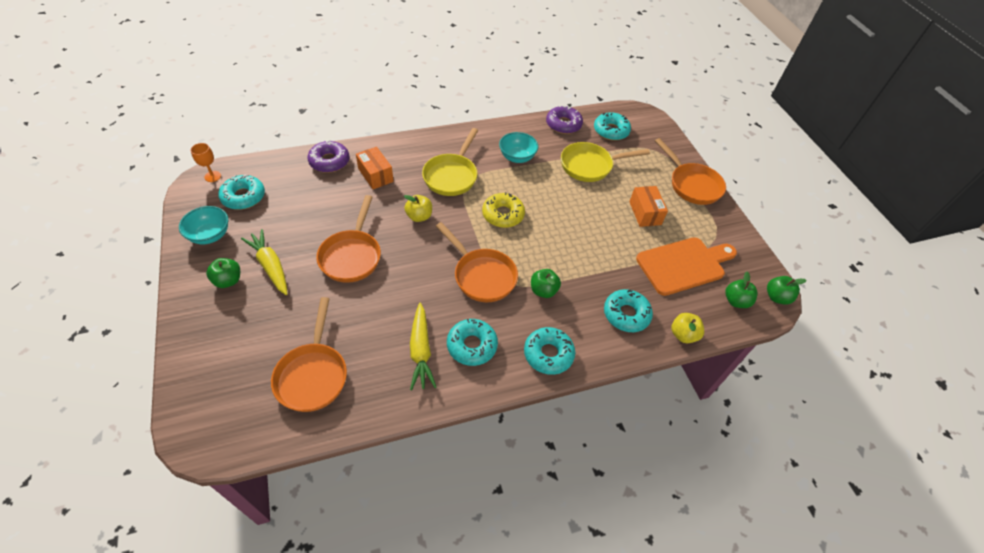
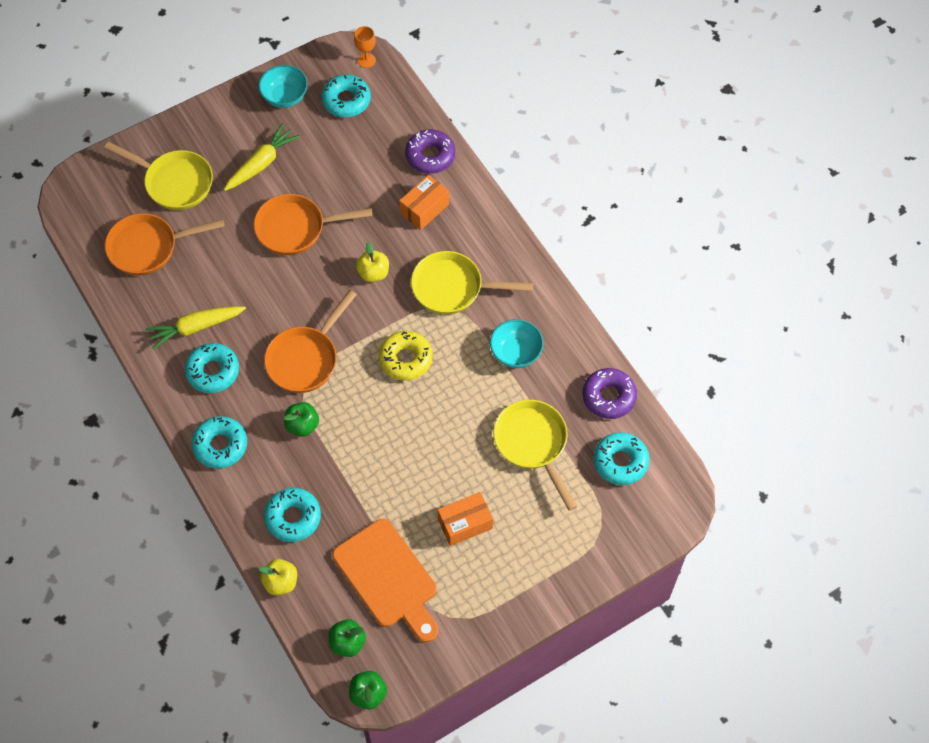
camera: 80 degrees right, 10 degrees up
(228, 280) = (234, 137): green apple -> none
(249, 338) = (174, 182): none -> yellow pan
(692, 185) = (543, 582): orange pan -> none

